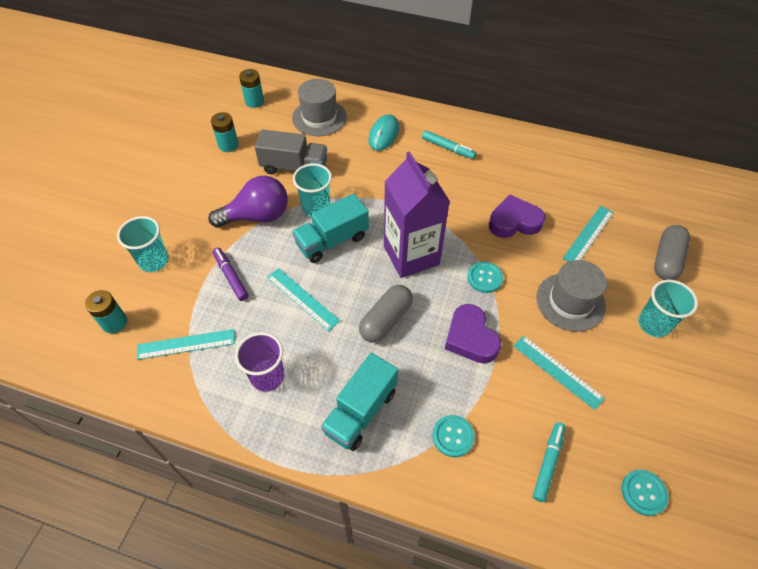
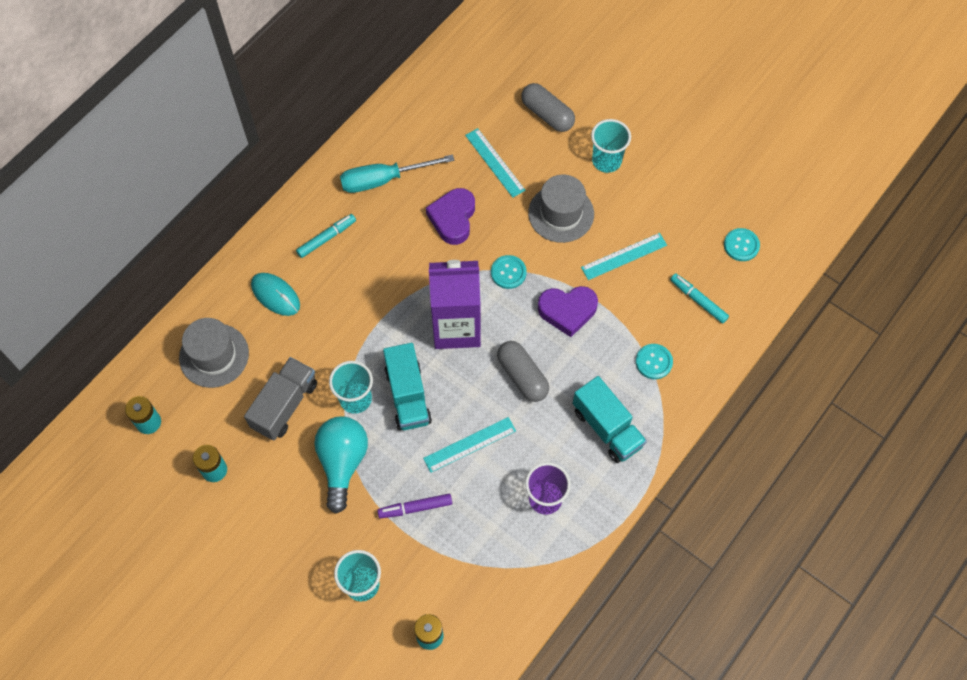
camera: 70 degrees left, 10 degrees up
(186, 344) = (482, 567): turquoise ruler -> none
(257, 216) = (342, 462): purple light bulb -> turquoise light bulb
(521, 166) = (383, 180): none -> turquoise screwdriver

